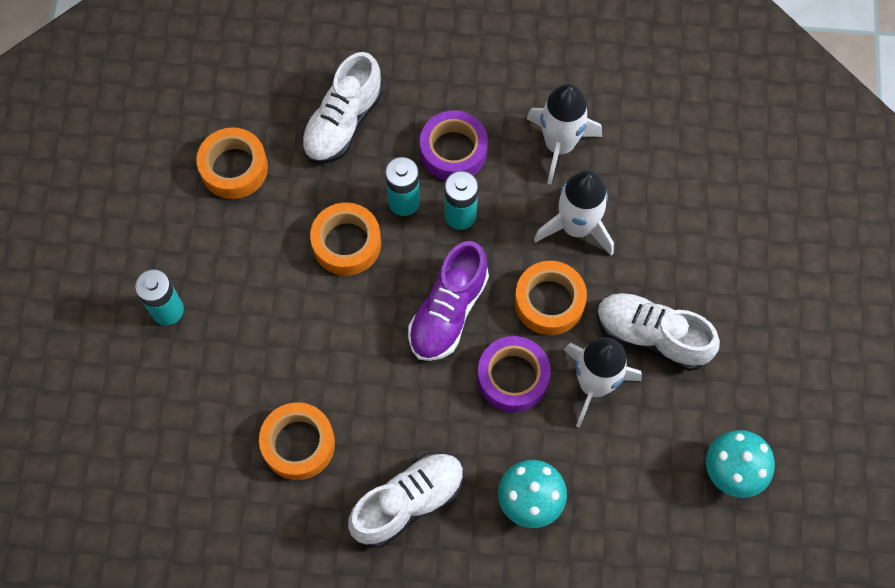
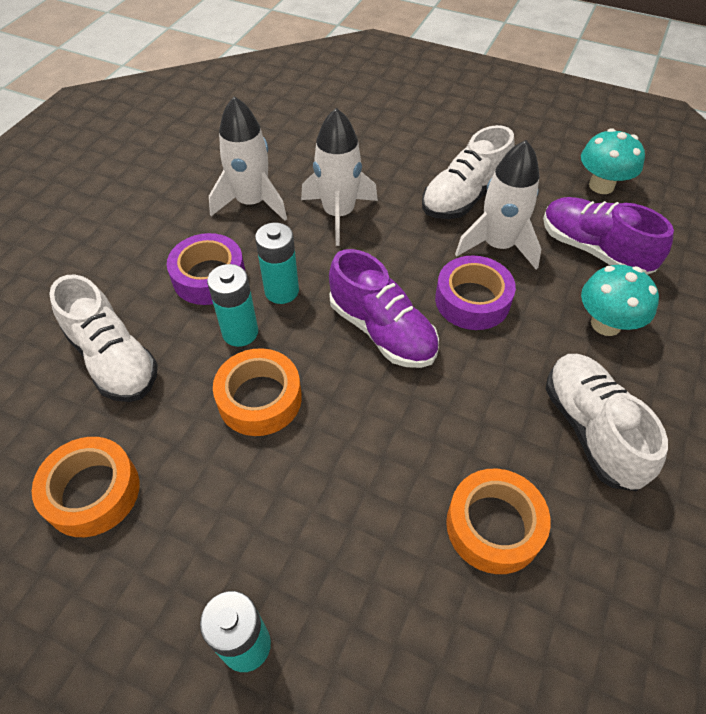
camera: 70 degrees left, 15 degrees down
(549, 302) = (404, 252): orange tape -> none
(626, 476) = (594, 250): none -> purple shoe

